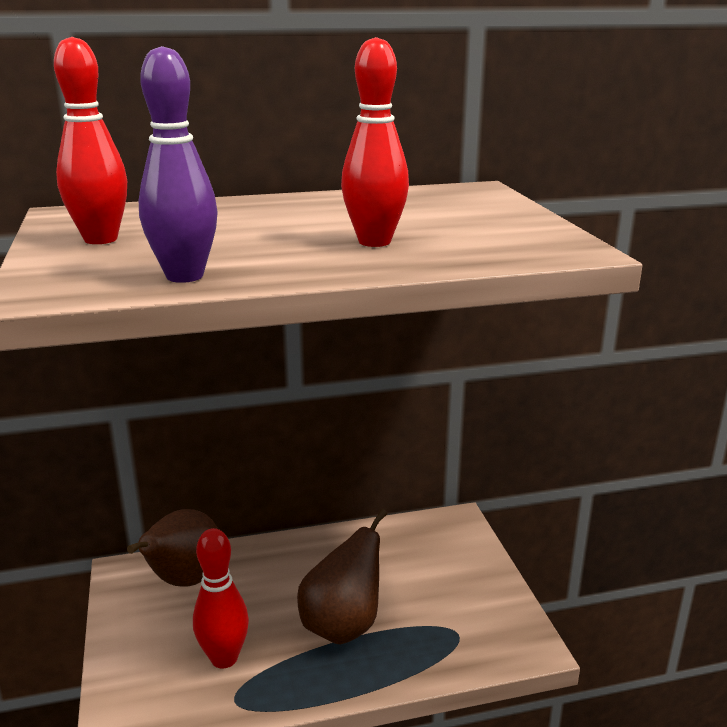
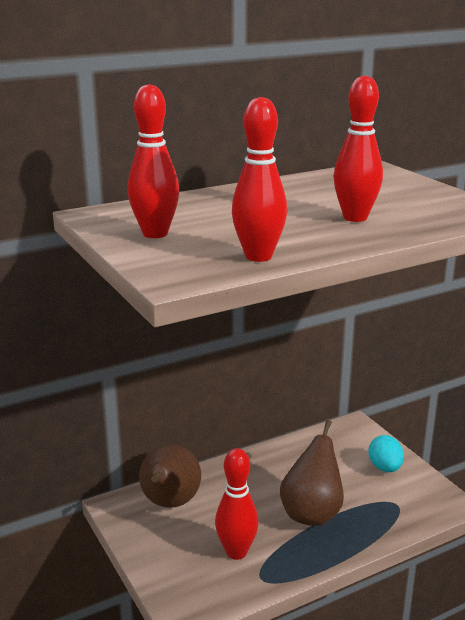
camera: 15 degrees left, 0 degrees up
(184, 276) = (258, 256): purple bowling pin -> red bowling pin
(467, 582) = (385, 468): none -> turquoise egg

